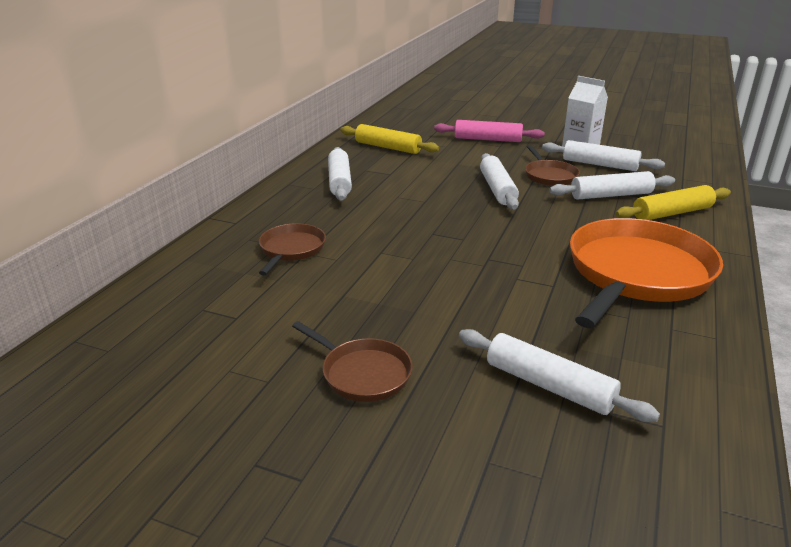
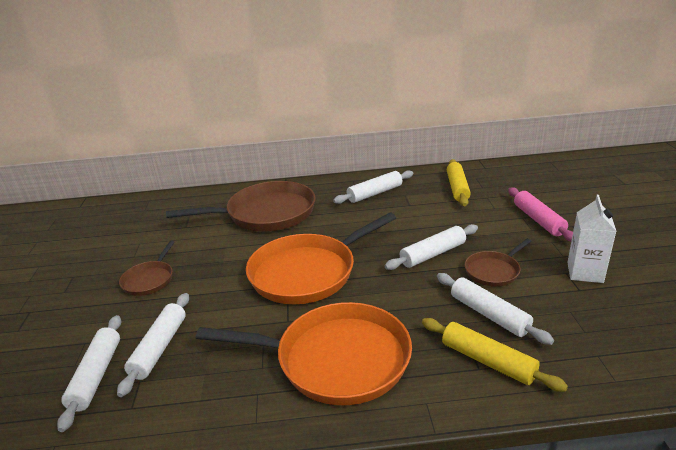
camera: 65 degrees right, 0 degrees up
(291, 249) = (266, 213): brown pan -> brown pan, size x2.04
(467, 254) = (307, 273): none -> orange pan
(599, 165) = (561, 292): white rolling pin -> white rolling pin (96, 375)

